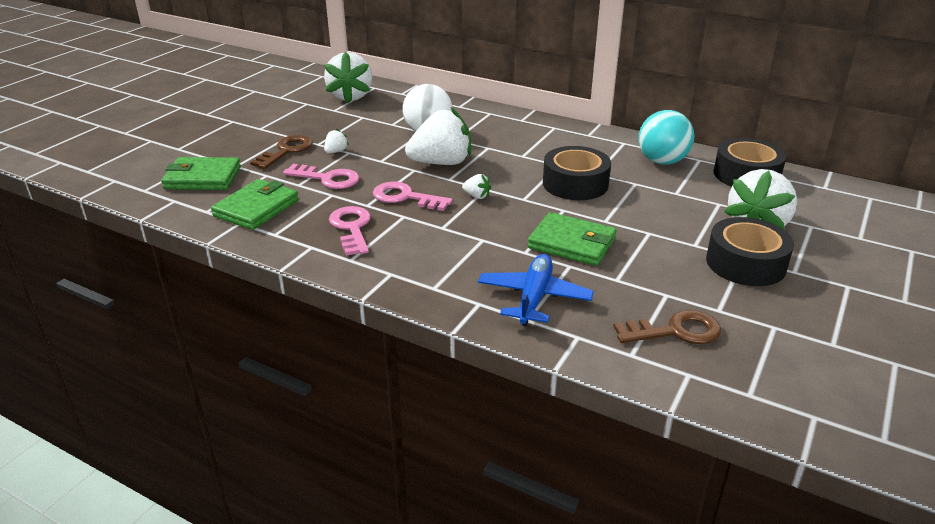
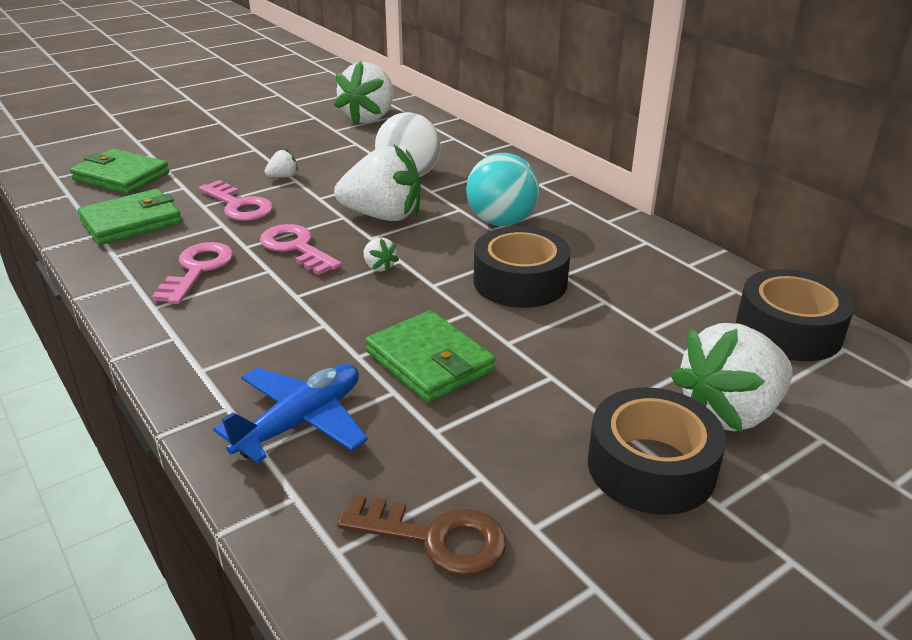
camera: 25 degrees right, 0 degrees up
(286, 151) = (234, 165): brown key -> none
(662, 161) = (675, 280): turquoise ball -> turquoise ball (501, 222)

